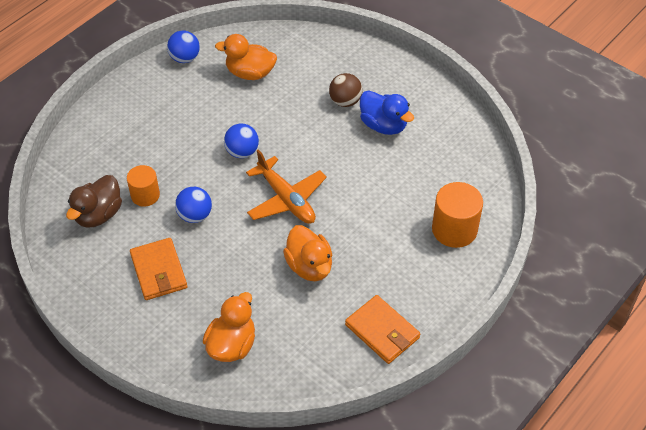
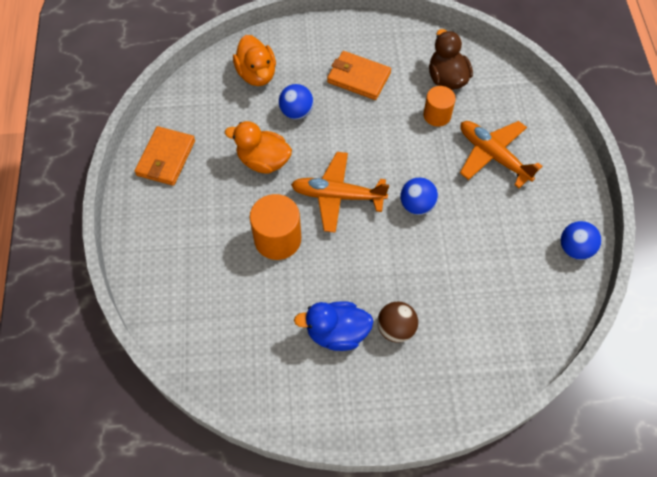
camera: 135 degrees right, 10 degrees up
(150, 140) = (493, 156): none -> orange plane
(195, 215) = (385, 130): blue ball -> blue ball (296, 112)
(250, 73) = (506, 283): orange duck -> none
(382, 331) = (166, 158): orange wallet -> orange wallet turned 75 degrees counterclockwise
(454, 229) = (182, 281): orange cylinder -> orange cylinder (277, 239)

